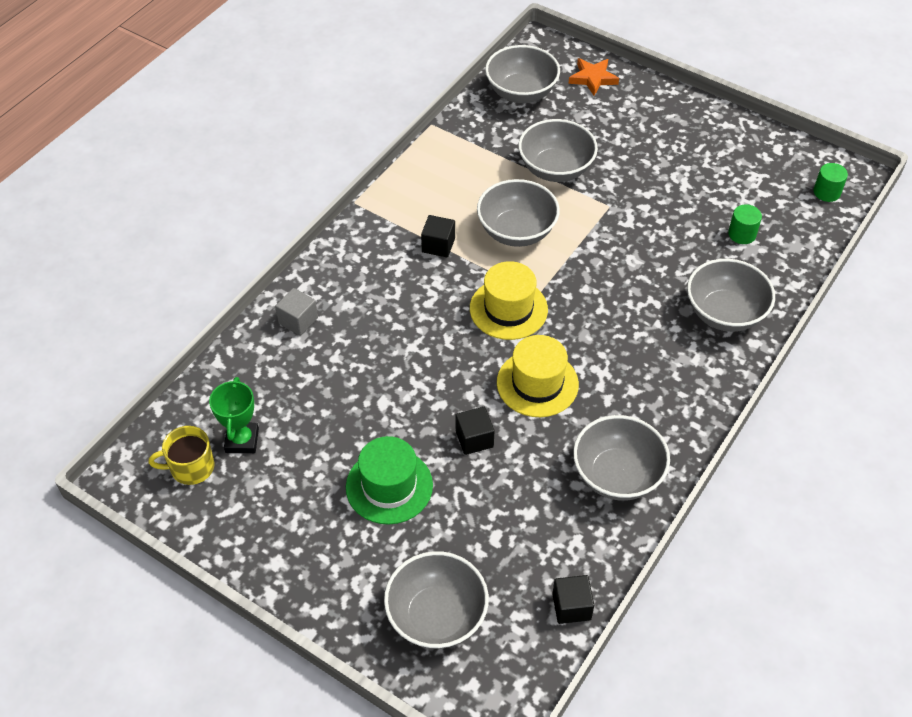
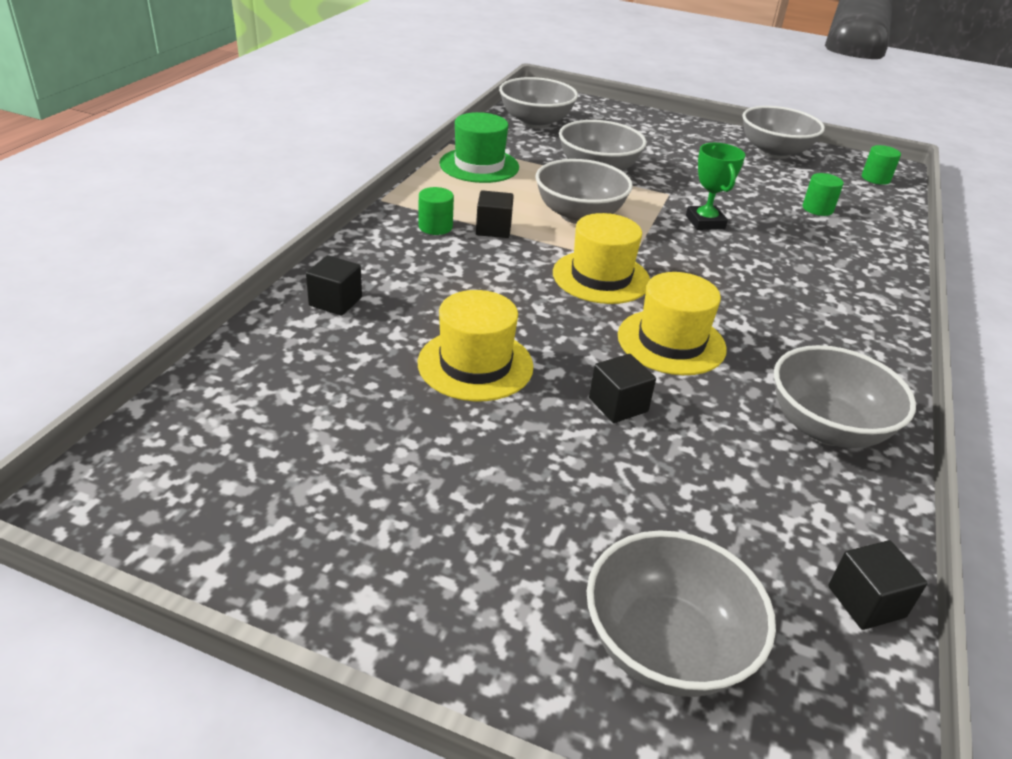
camera: 15 degrees left, 15 degrees down
(191, 467) = (196, 477): yellow mug -> none
(242, 440) = (277, 435): green trophy -> green trophy (705, 222)
(298, 320) = (335, 301): grey cube -> black cube
(384, 392) = (475, 364): none -> yellow hat
(389, 486) = (519, 471): green hat -> green hat (479, 165)
(391, 240) = (435, 227): none -> green cylinder
(593, 78) = (602, 113): orange star -> none
(724, 313) = (845, 268): grey bowl -> grey bowl (774, 152)

